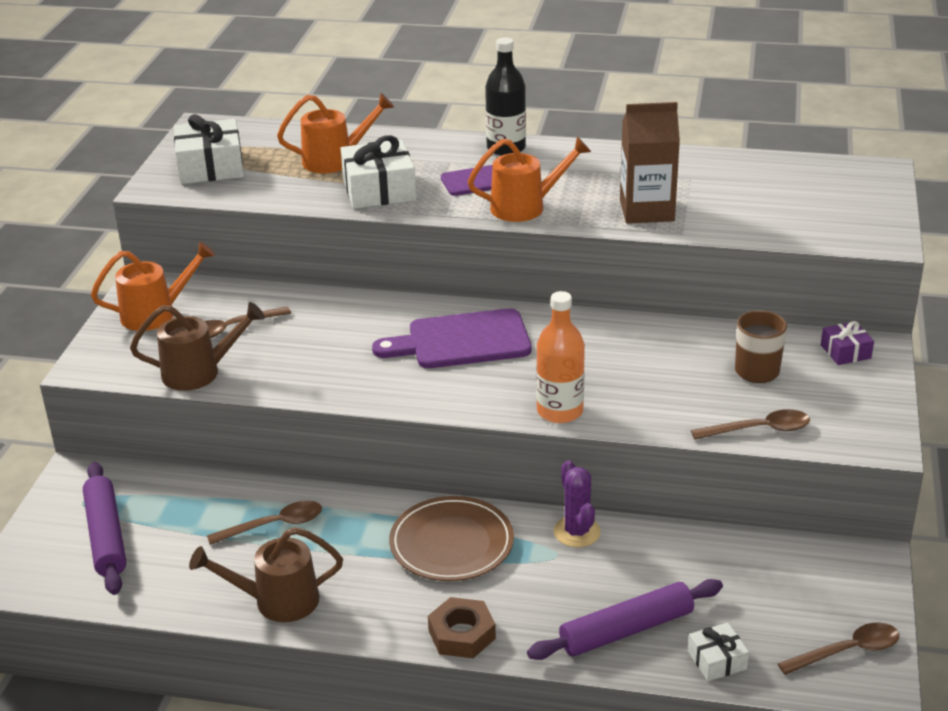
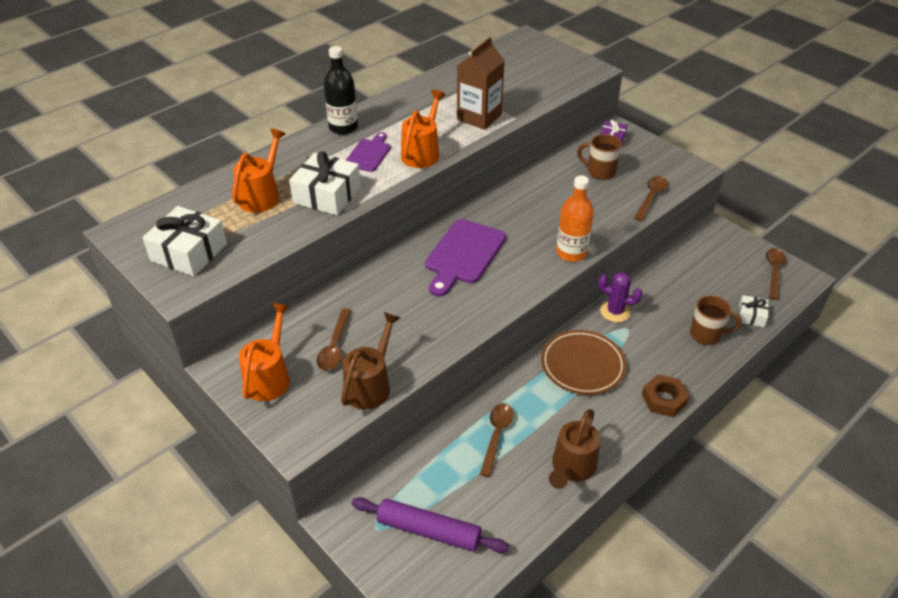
camera: 55 degrees left, 10 degrees up
(626, 630) = (706, 335): purple rolling pin -> brown mug

